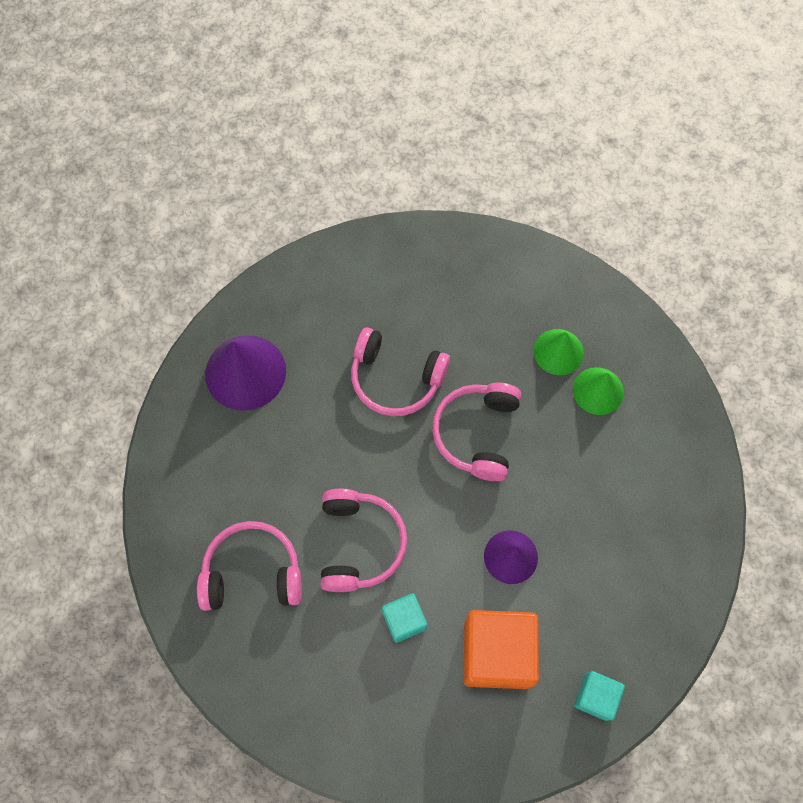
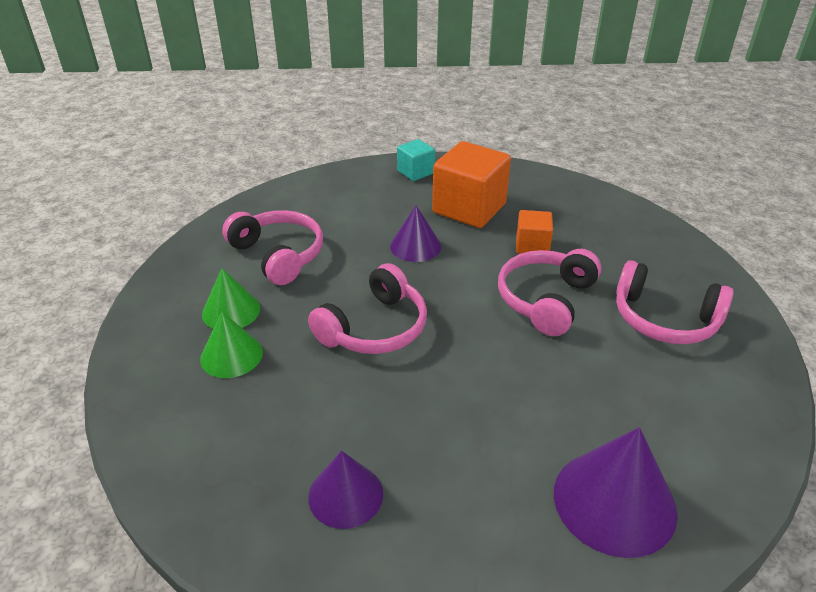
camera: 150 degrees left, 30 degrees down
(396, 378) = (423, 408): pink headphones -> pink headphones (278, 255)
(404, 294) = (345, 495): none -> purple cone
(404, 620) = (532, 246): turquoise cube -> orange cube

